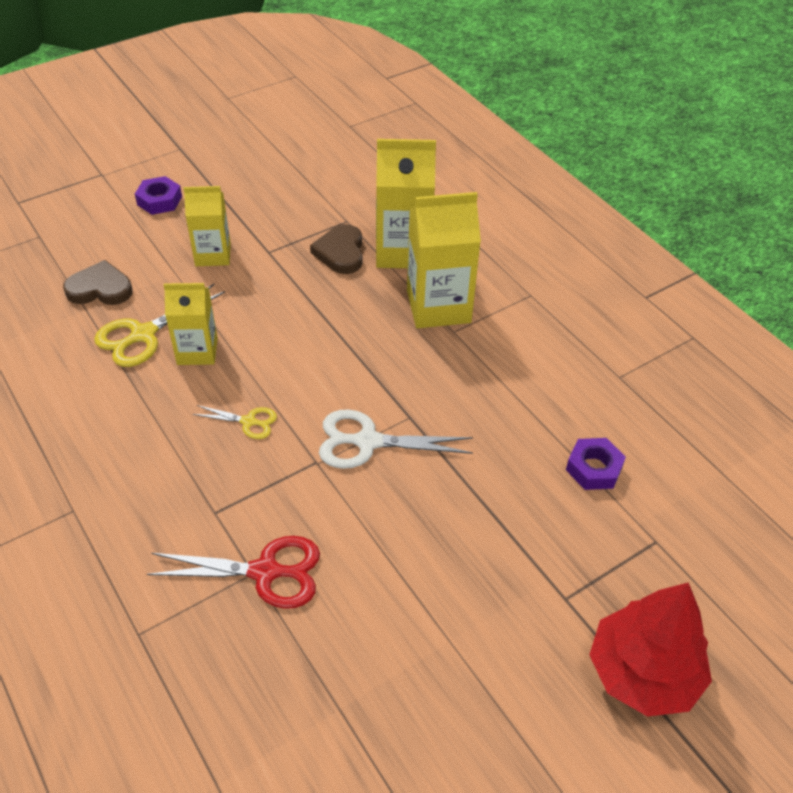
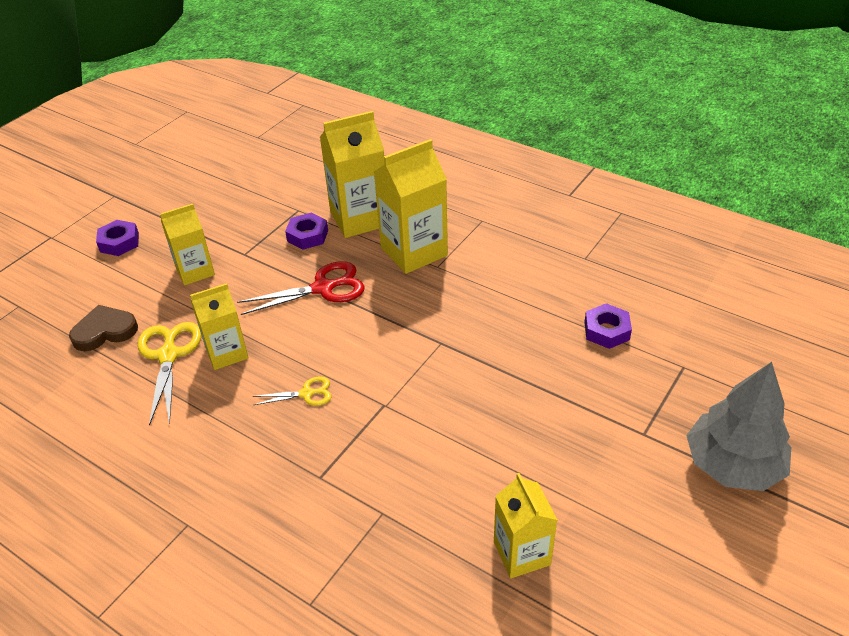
camera: 20 degrees left, 5 degrees down
(143, 334) = (168, 355): yellow scissors -> yellow scissors turned 150 degrees clockwise
(265, 572) = (392, 508): red scissors -> red scissors (323, 288)
(340, 252) = (307, 236): brown heart -> purple nut
(363, 671) = (521, 553): none -> yellow carton
(368, 442) = (418, 373): white scissors -> none
(643, 672) = (732, 465): red tree -> grey tree

